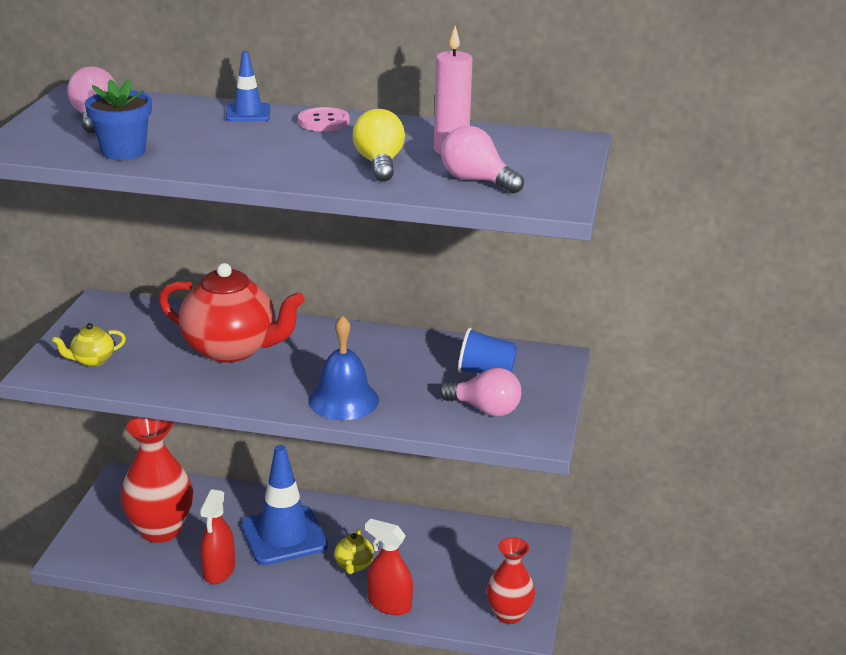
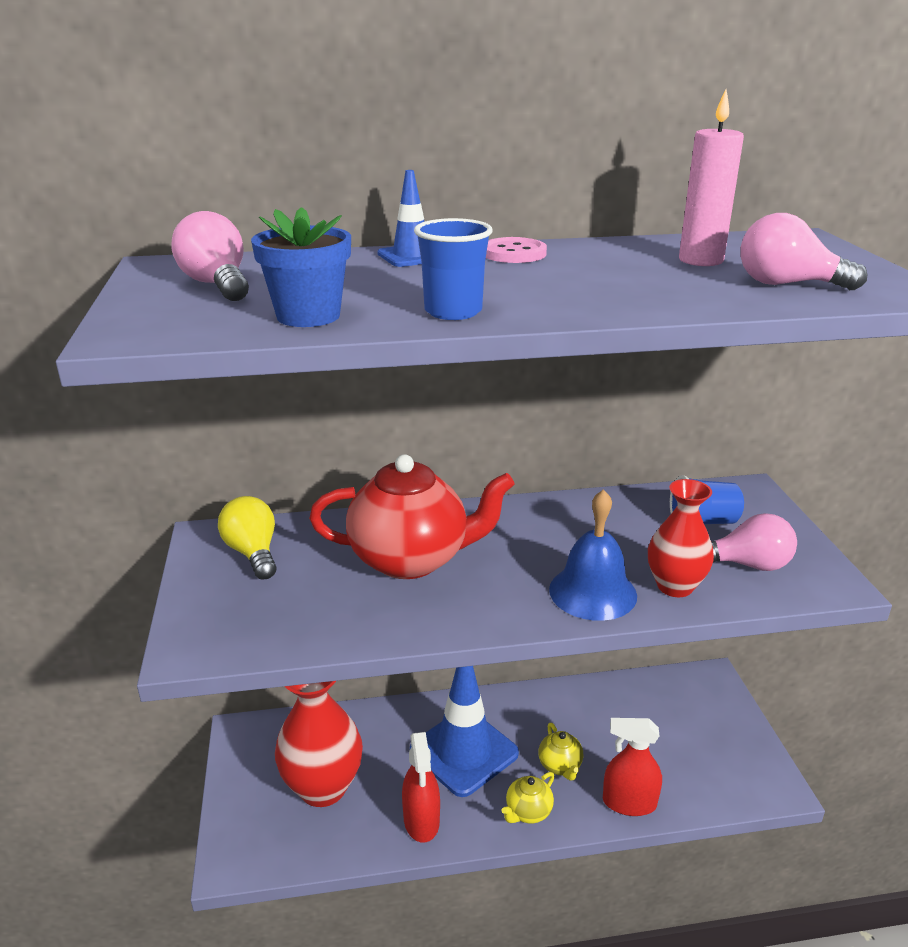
camera: 20 degrees left, 0 degrees up
(92, 360) = (249, 616): yellow teapot -> yellow teapot (528, 812)
(215, 163) = (453, 311): none -> blue cup
(379, 164) = (650, 283): yellow light bulb -> yellow light bulb (253, 553)
(509, 614) = (750, 775): red vase -> red vase (675, 586)

